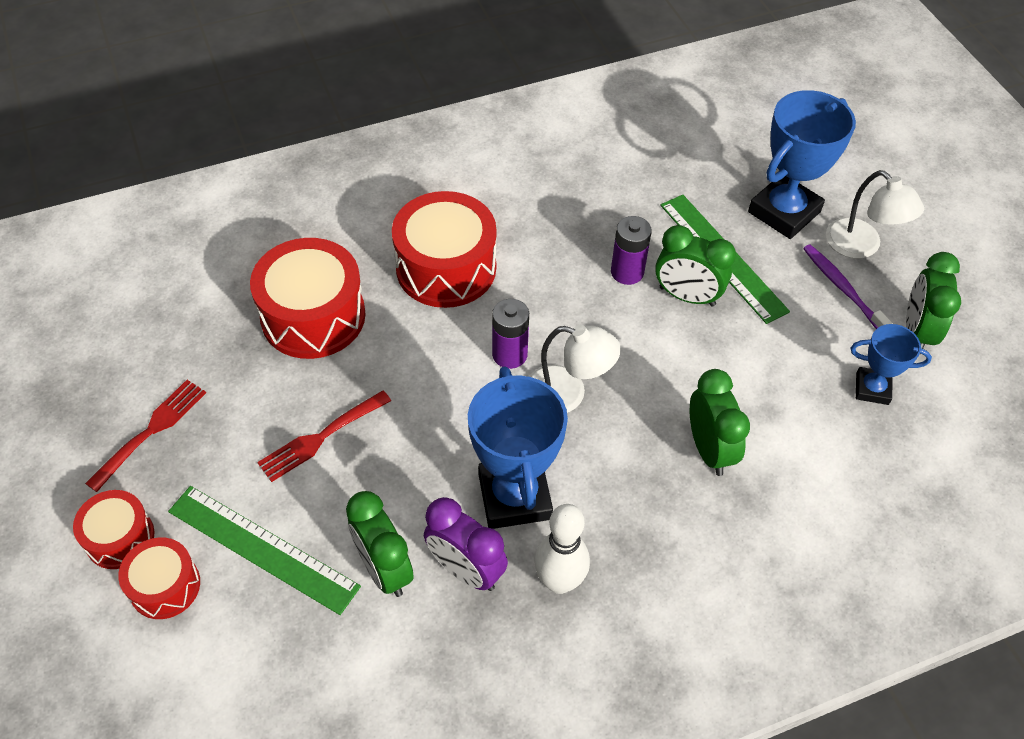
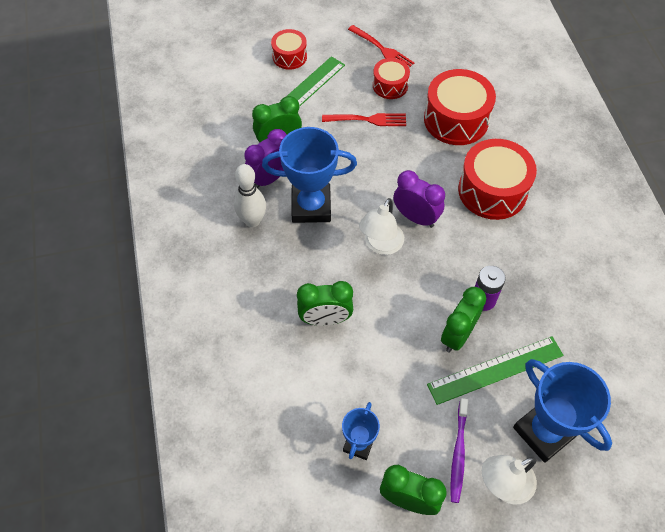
camera: 100 degrees right, 5 degrees up
(120, 538) = (320, 39): red drum -> red drum (390, 85)
(321, 437) = (367, 120): red fork -> red fork turned 120 degrees clockwise
(509, 354) = (416, 217): purple battery -> purple clock
(842, 288) = (458, 454): purple toothbrush -> purple toothbrush turned 120 degrees clockwise

